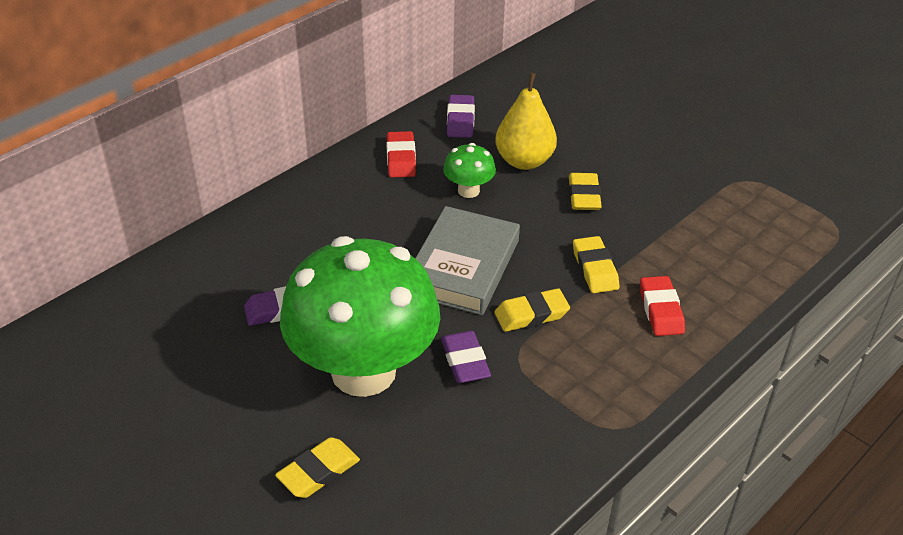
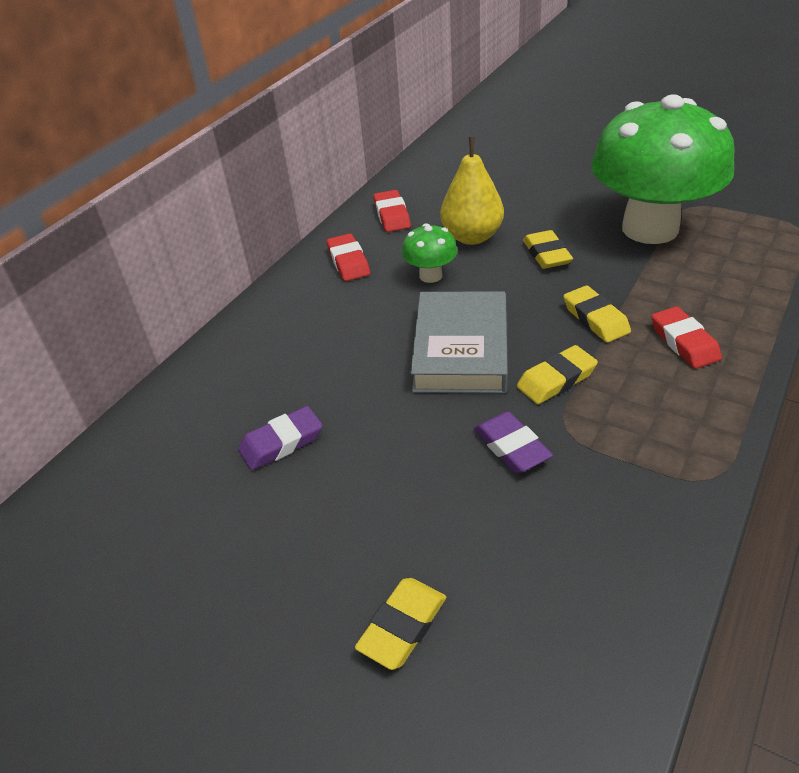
camera: 10 degrees left, 0 degrees up
(363, 371) = (404, 488): green mushroom -> green mushroom (650, 228)
(460, 120) = (392, 215): purple eraser -> red eraser

